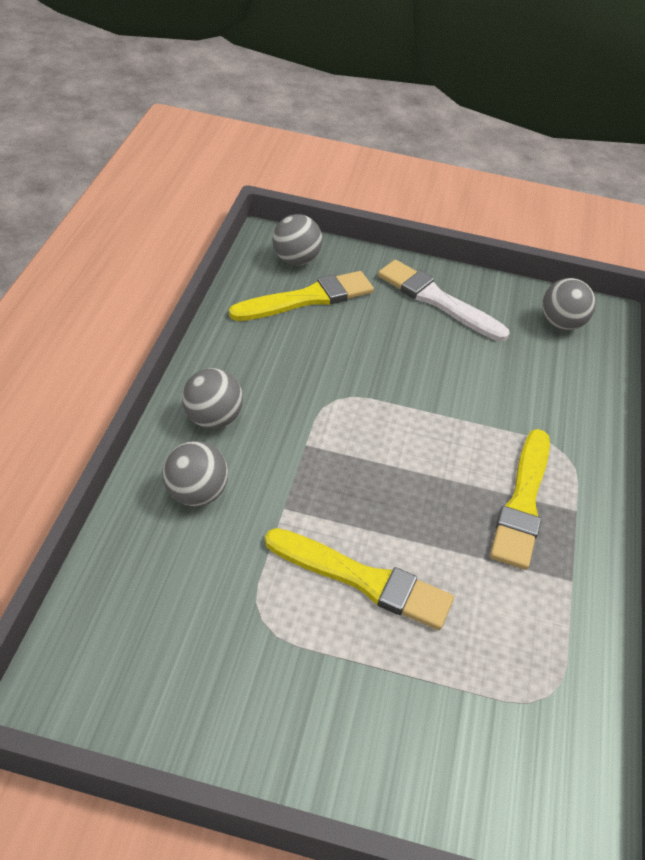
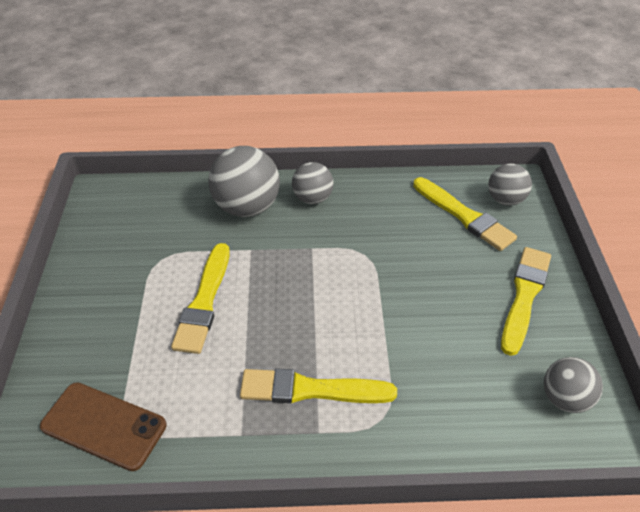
camera: 80 degrees right, 0 degrees up
(196, 493) = (247, 207): grey ball -> grey ball, size x1.64
(437, 300) = (524, 296): white brush -> yellow brush
(543, 729) = (104, 425): none -> brown phone

